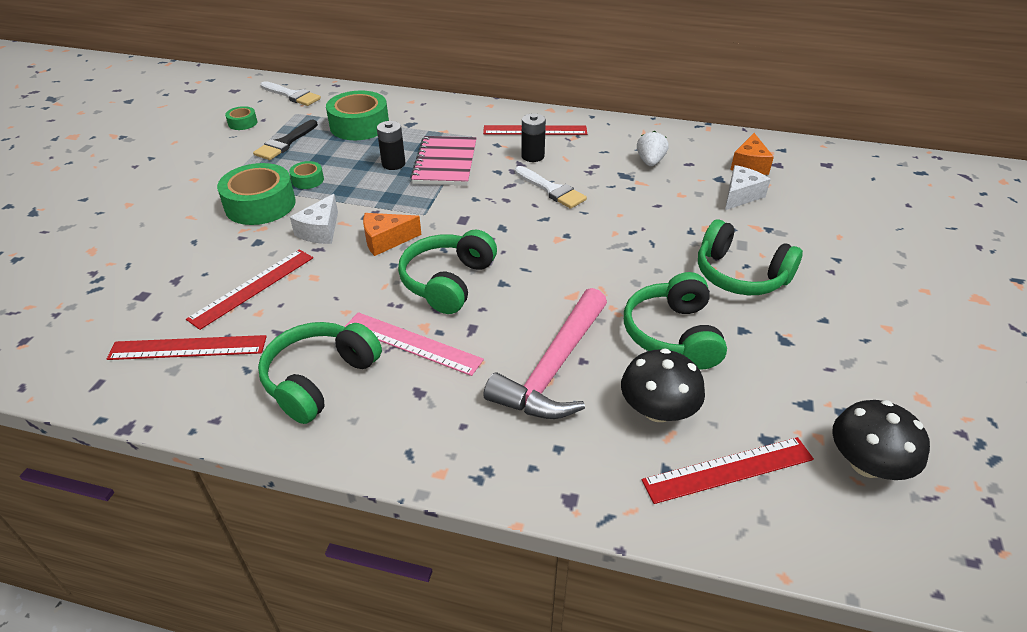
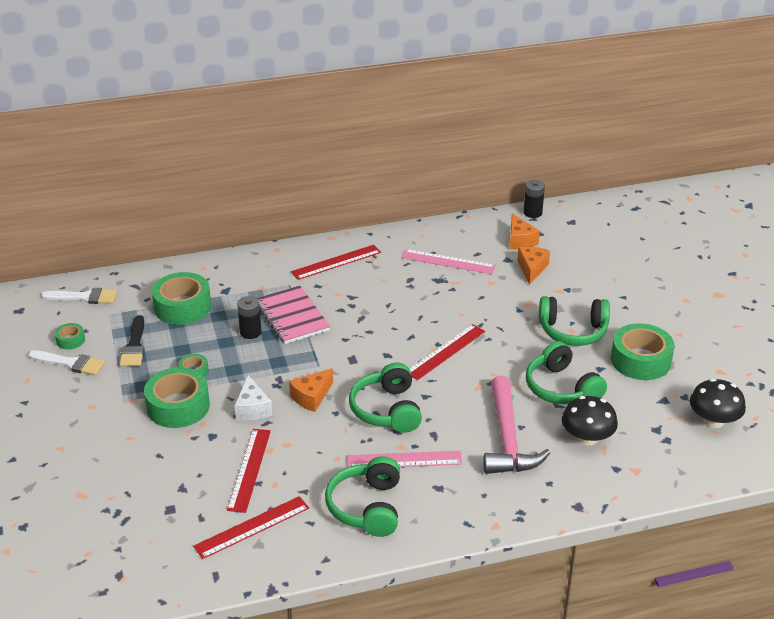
camera: 30 degrees left, 5 degrees down
(532, 156) = (356, 287): black battery -> black battery (532, 213)
(551, 190) = (396, 311): white brush -> white brush (71, 363)
(650, 162) = (448, 261): white strawberry -> pink ruler
(728, 469) = (647, 454): red ruler -> red ruler (445, 351)
(741, 196) = (532, 269): white cheese -> orange cheese
(807, 340) = (640, 360): none -> green tape

